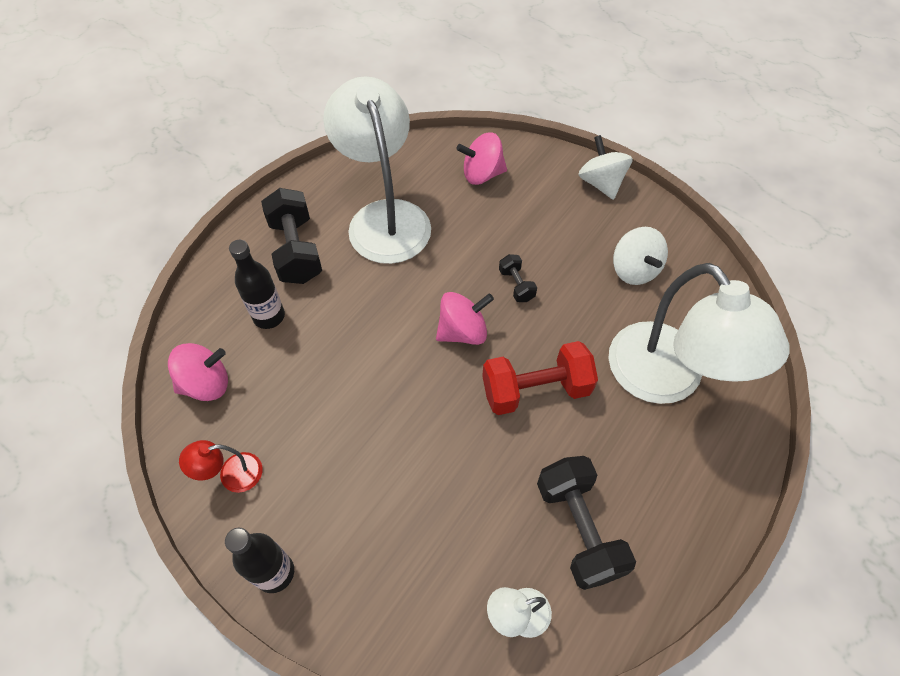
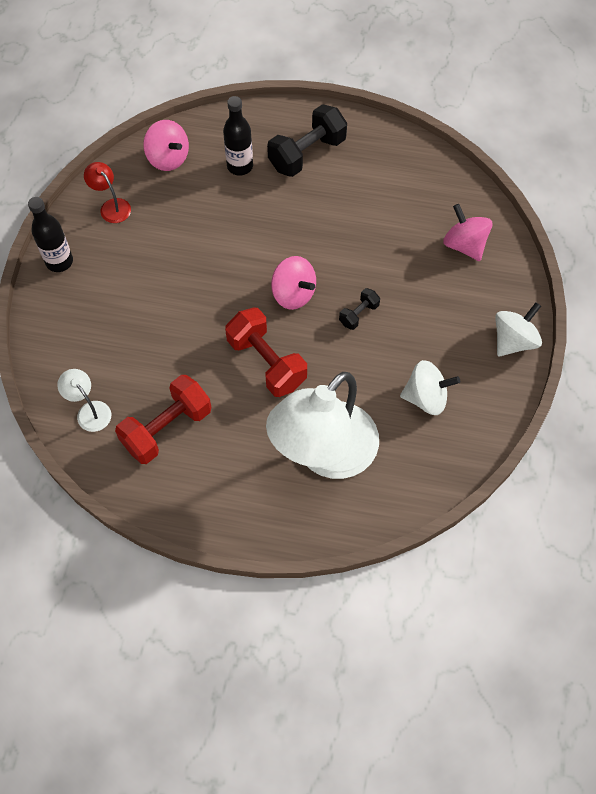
camera: 65 degrees right, 5 degrees up
(384, 217) = (374, 196): white lamp -> none
(578, 528) = (167, 428): black dumbbell -> red dumbbell
(634, 270) = (426, 397): white spinning top -> white spinning top turned 135 degrees counterclockwise

